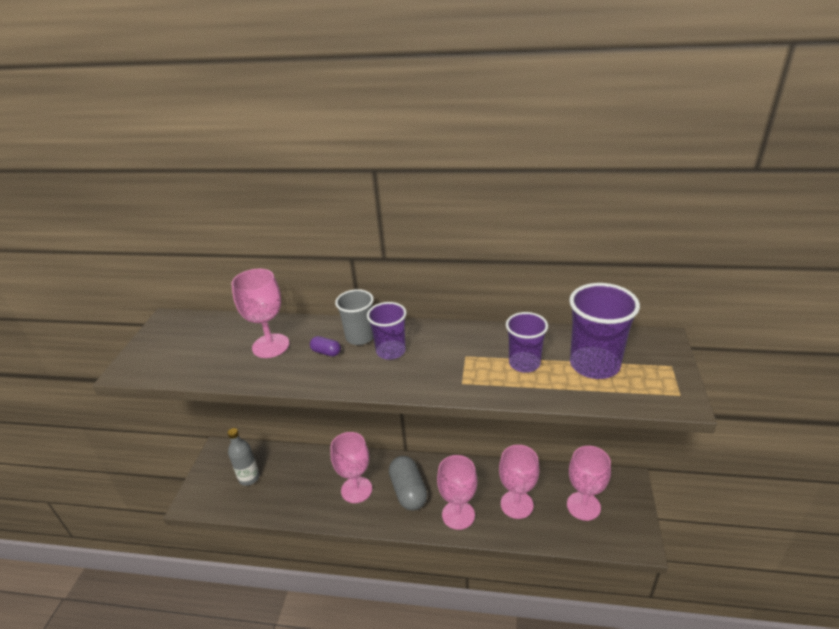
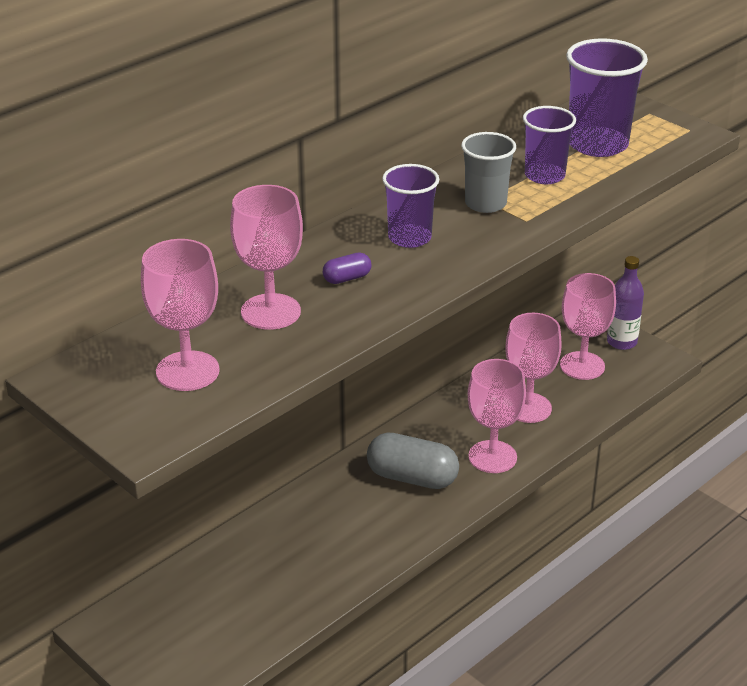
camera: 55 degrees left, 0 degrees up
(249, 478) = (204, 614): grey bottle -> none
(356, 490) = (356, 520): pink goblet -> pink goblet (187, 371)
(360, 337) = (351, 246): grey cup -> grey cup (485, 203)
(630, 511) = (621, 342): none -> purple bottle

